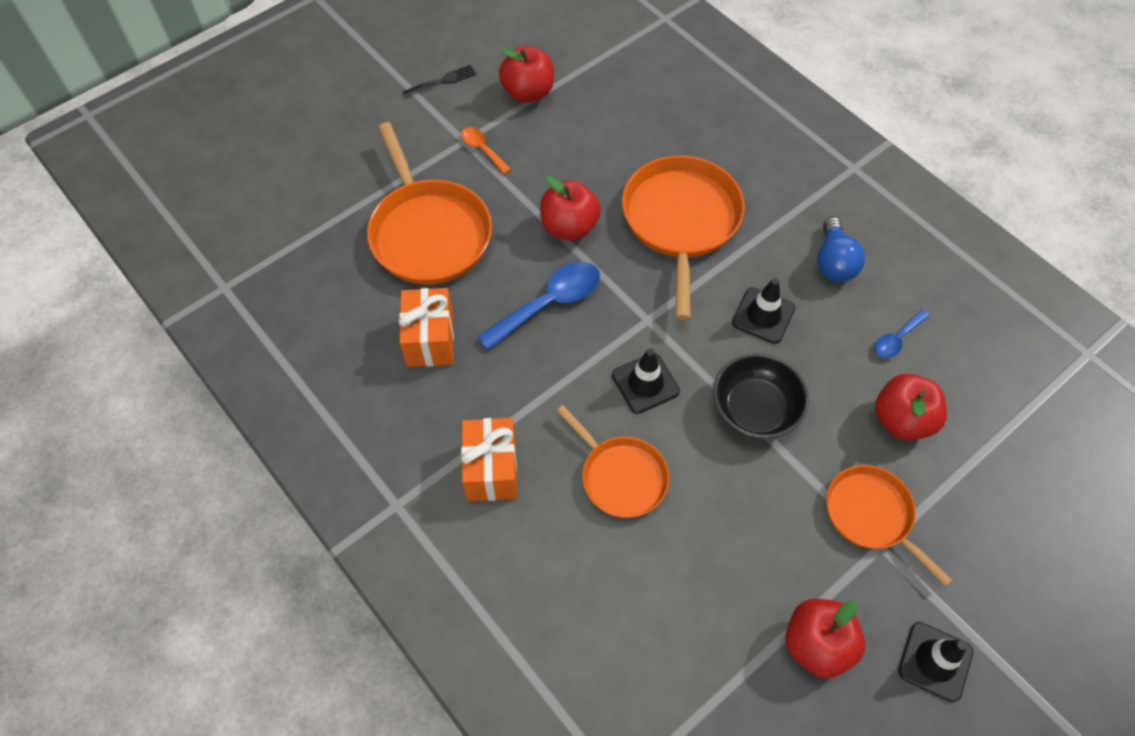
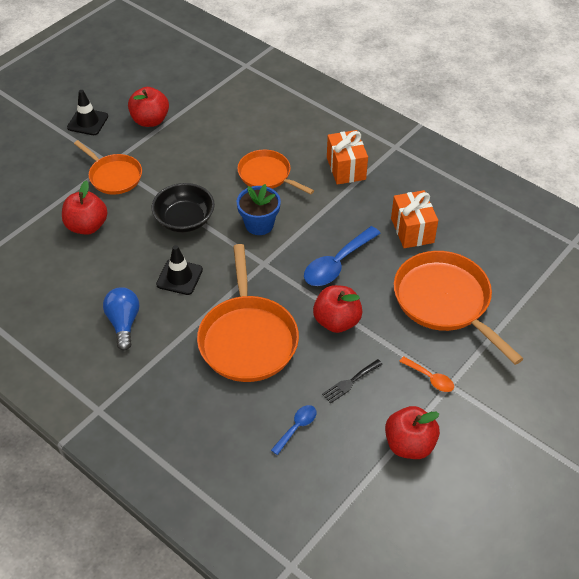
camera: 170 degrees right, 10 degrees down
(442, 81) = (495, 444): black fork -> black fork (350, 382)
(645, 383) = (259, 224): black traffic cone -> blue flower pot
(897, 339) = (82, 274): blue spoon -> blue spoon (297, 427)

